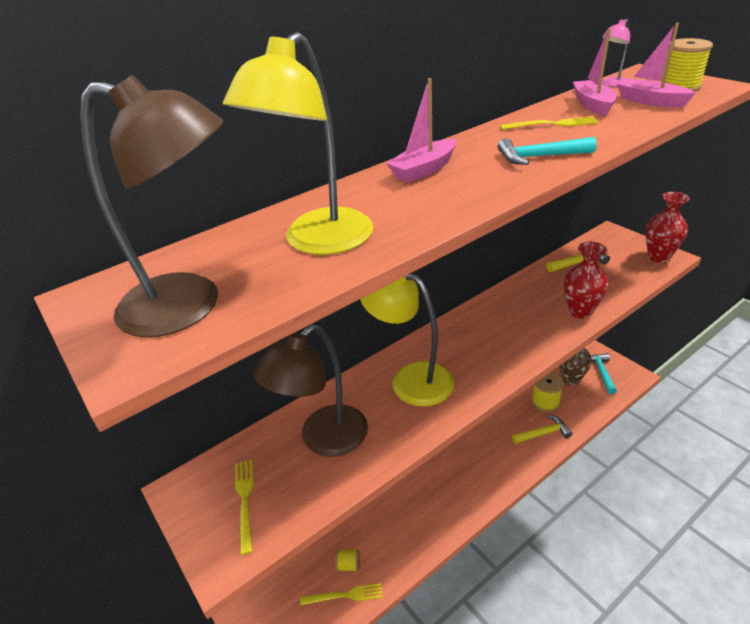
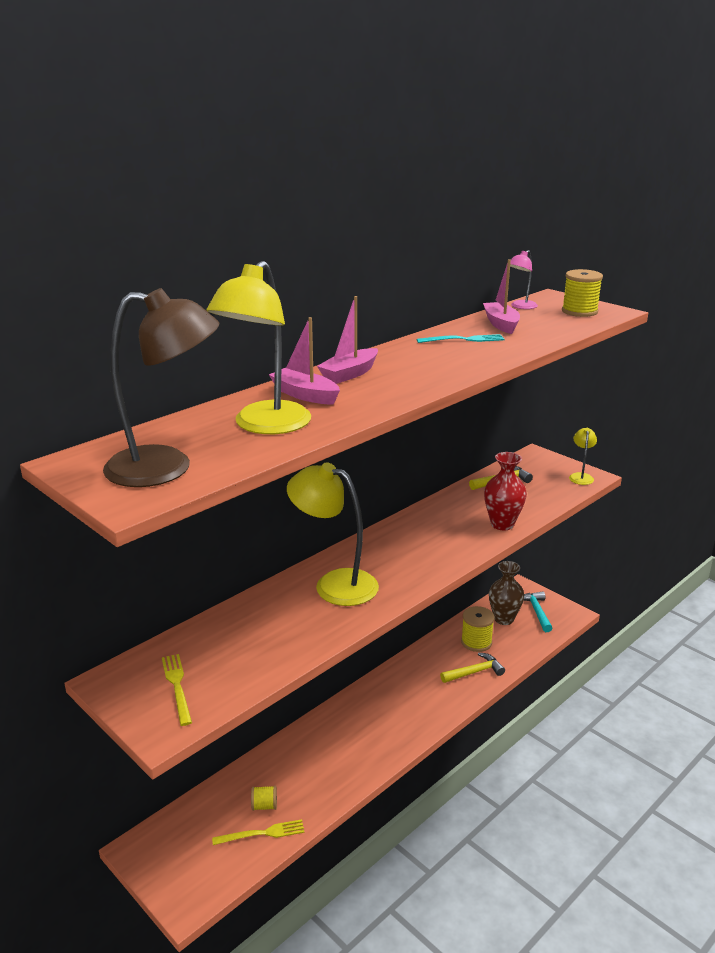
camera: 10 degrees left, 10 degrees down
(323, 439) = (250, 636): brown lamp -> none
(539, 157) = (451, 366): turquoise hammer -> none
(552, 124) = (463, 340): yellow fork -> turquoise fork
(650, 101) = (552, 323): pink boat -> pink boat (305, 395)
(658, 257) = (581, 476): red vase -> yellow lamp

